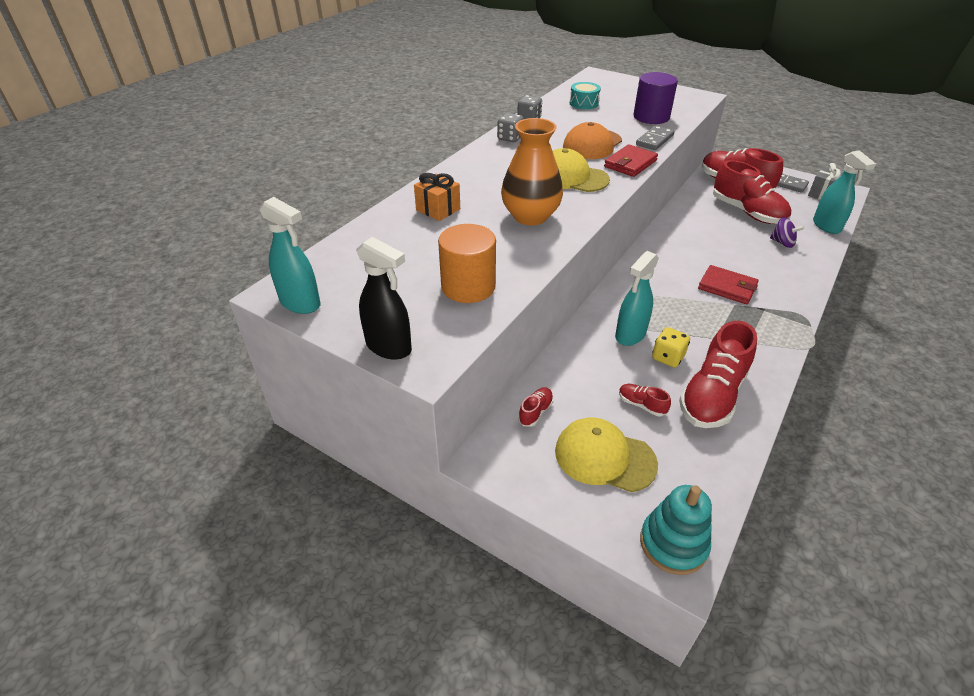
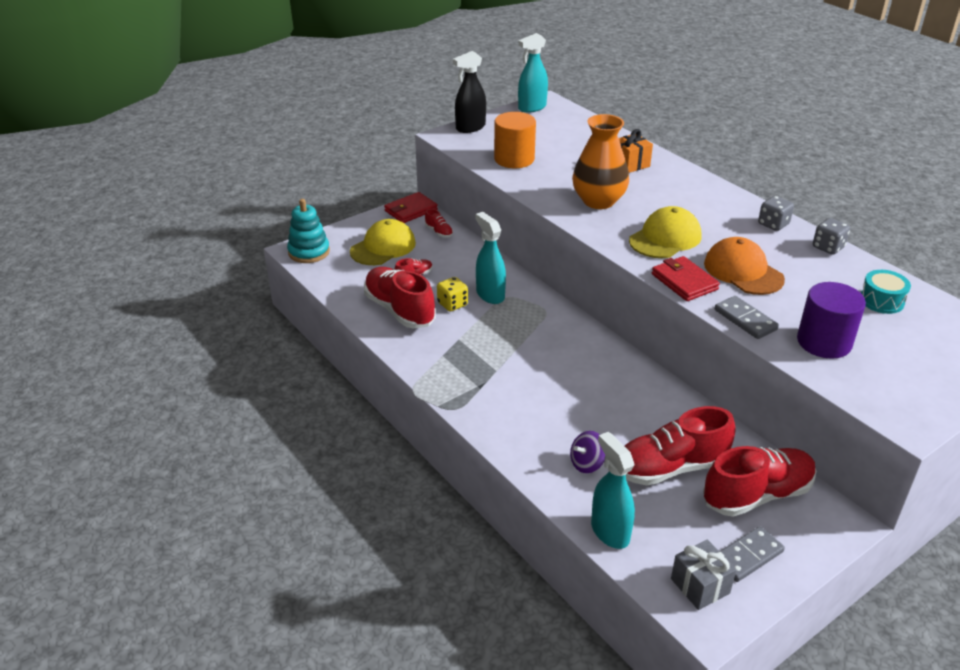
camera: 110 degrees right, 5 degrees down
(727, 287) = (524, 377): red wallet -> red wallet (411, 210)
(826, 226) = (610, 531): turquoise spray bottle -> turquoise spray bottle turned 60 degrees clockwise

